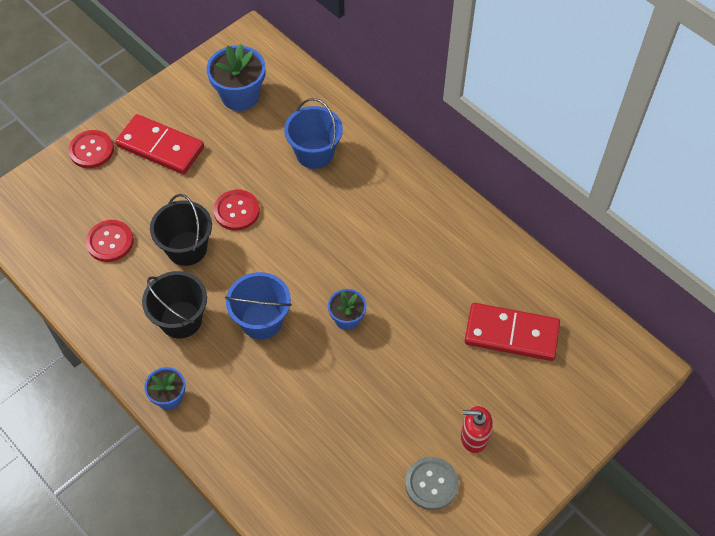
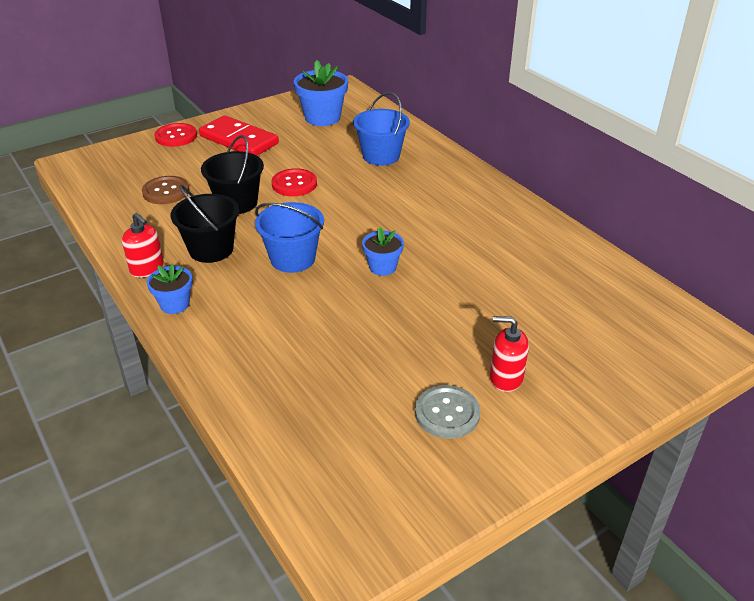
camera: 10 degrees right, 20 degrees down
(110, 242) = (166, 192): red button -> brown button
(128, 355) = (147, 268): none -> red soap dispenser
(511, 334) = (561, 298): red domino -> none

